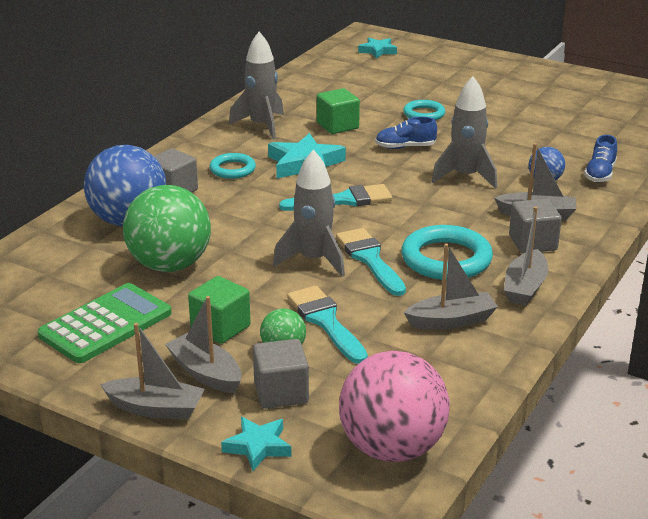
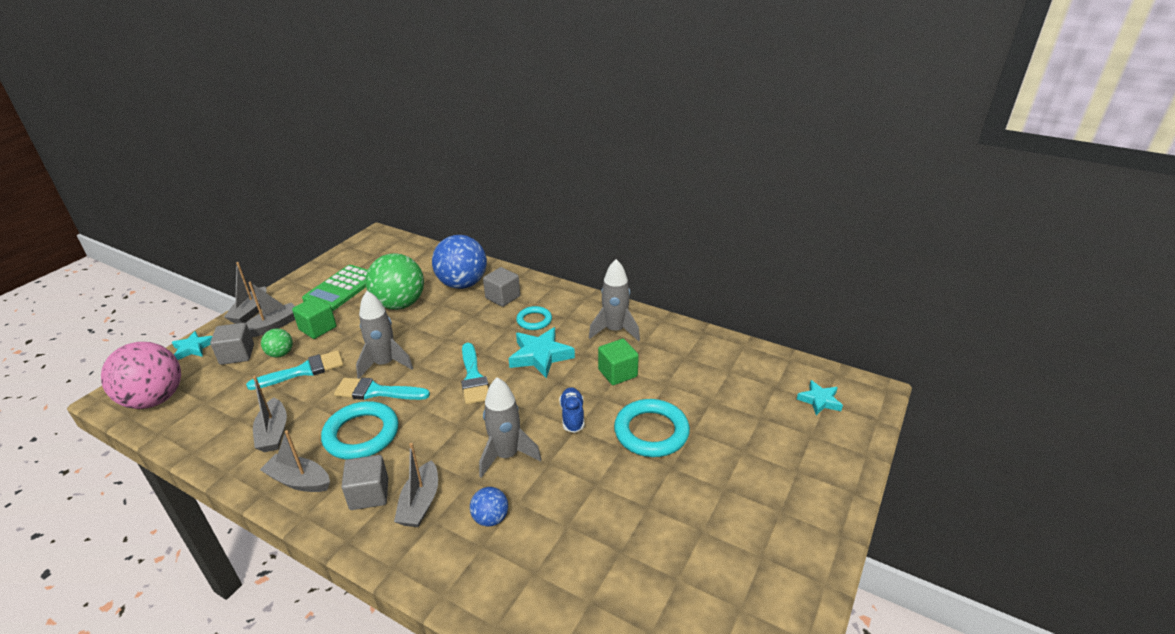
camera: 90 degrees right, 5 degrees up
(106, 324) = (341, 288): green calculator -> green calculator turned 75 degrees clockwise
(370, 259) = (376, 391): turquoise brush -> turquoise brush turned 150 degrees counterclockwise
(424, 114) = (651, 432): turquoise ring -> turquoise ring, size x1.72
(600, 174) = (500, 573): blue shoe -> none

